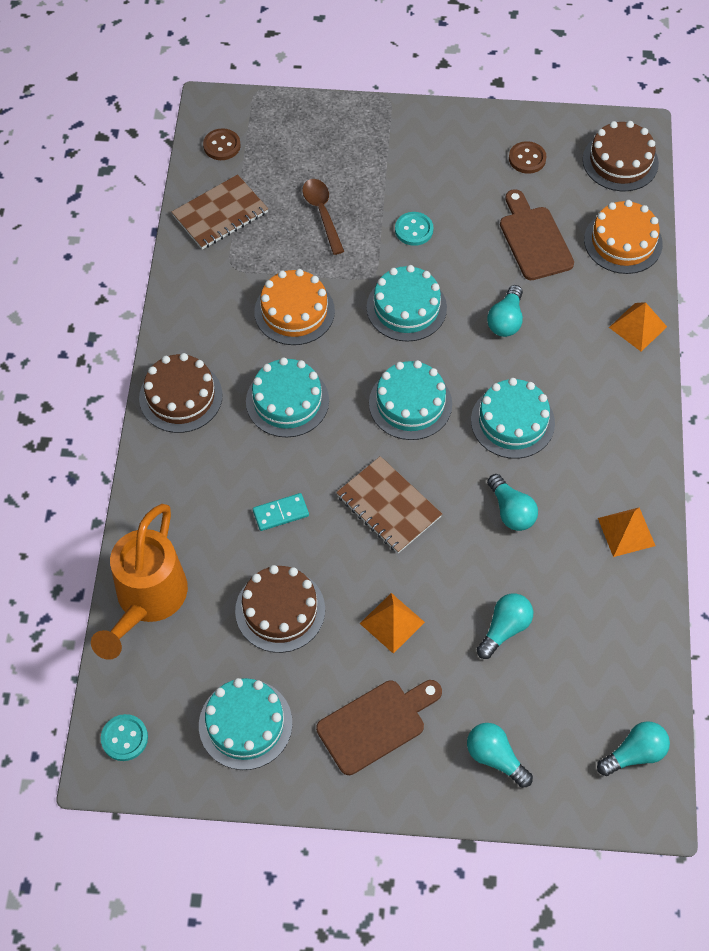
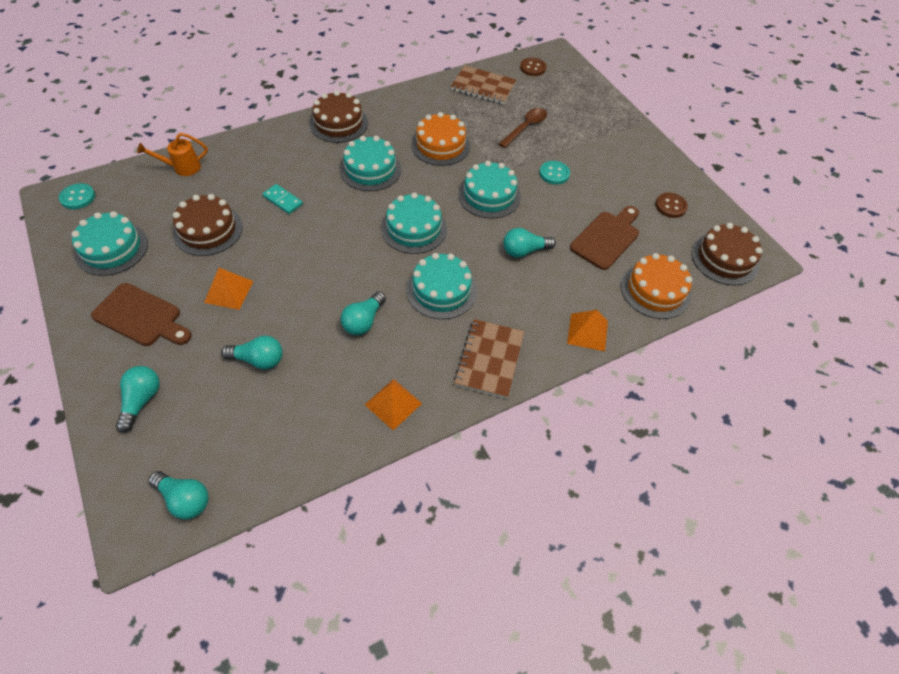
camera: 55 degrees right, 5 degrees down
(147, 601) = (182, 168): orange watering can -> orange watering can, size x0.51
(388, 506) = (323, 251): brown notebook -> brown notebook (489, 359)

